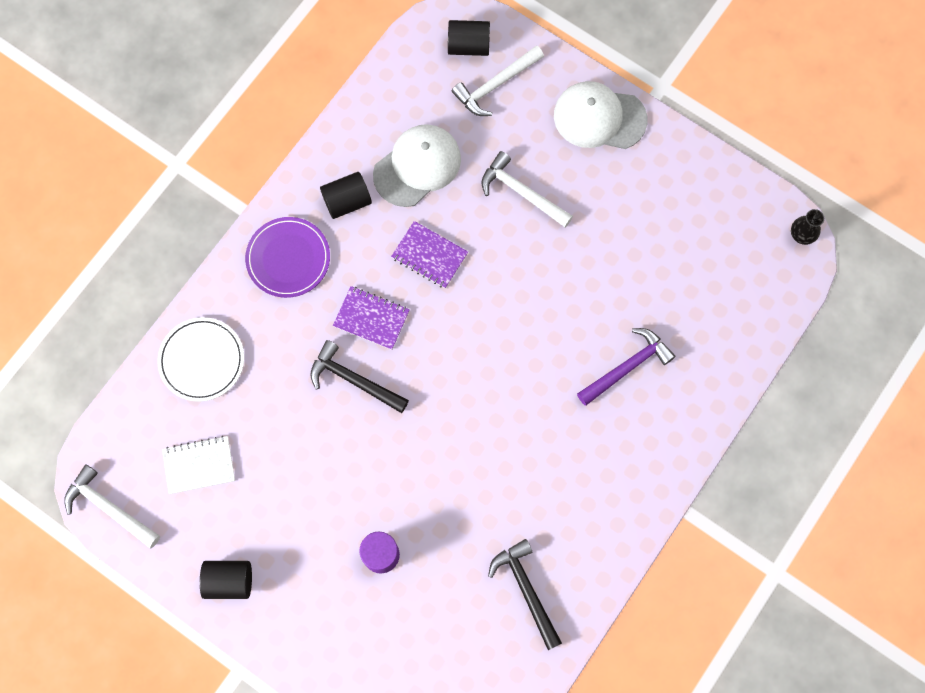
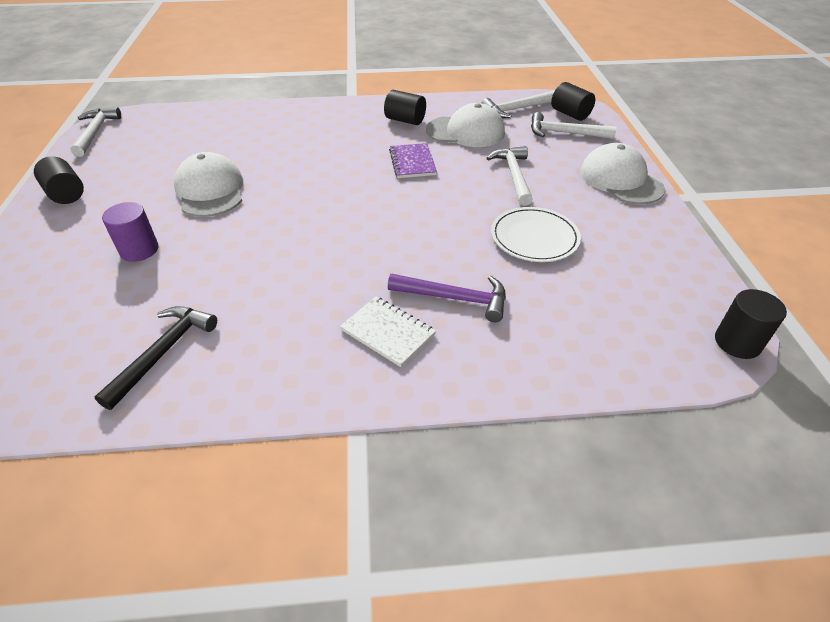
camera: 50 degrees right, 30 degrees down
(199, 465) = (155, 148): white notebook -> white notebook (388, 332)
(202, 360) = (234, 120): white plate -> white plate (534, 237)
(288, 258) = (339, 118): purple plate -> none
(330, 455) = (210, 190): none -> white cap
(354, 380) = (281, 174): black hammer -> none
(371, 318) = (336, 161): purple notebook -> none
(417, 83) = (516, 109): none -> white hammer
(802, 234) = (737, 342): black vase -> black cylinder

